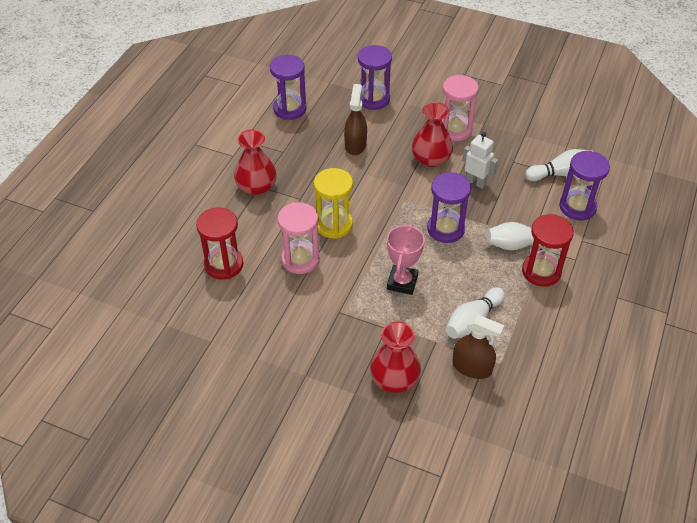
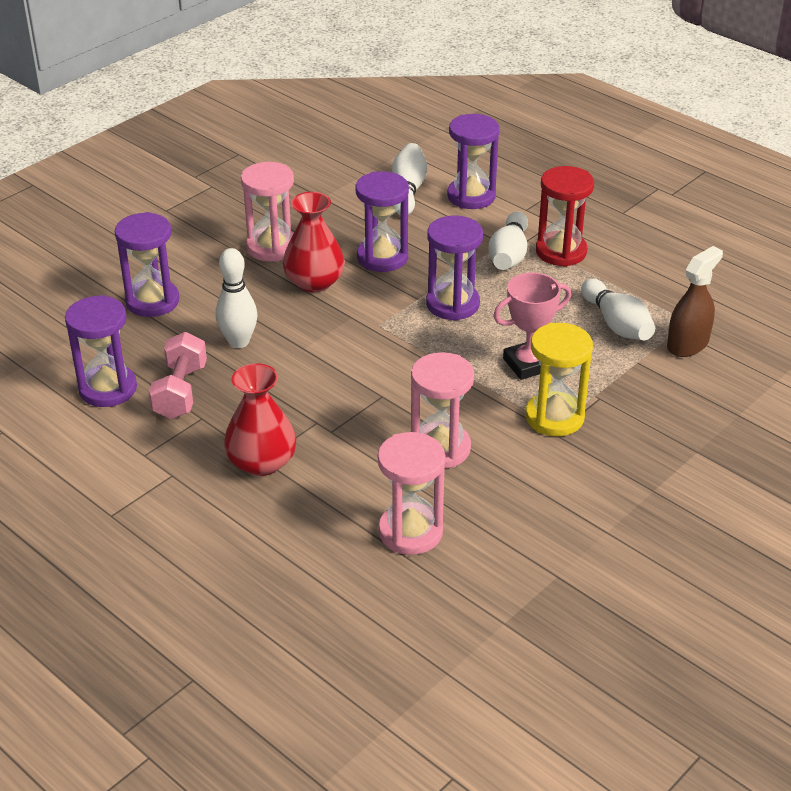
camera: 70 degrees left, 10 degrees down
(224, 265) = (410, 532): red hourglass -> pink hourglass
(300, 136) = (180, 392): none -> pink dumbbell
(334, 225) = (389, 400): yellow hourglass -> yellow hourglass (554, 417)
(355, 145) = (238, 342): brown spray bottle -> white bowling pin
(394, 379) = (685, 411): red vase -> none
(402, 282) = (528, 364): pink trophy -> pink trophy turned 60 degrees counterclockwise
(476, 182) = (382, 257): white robot -> purple hourglass

